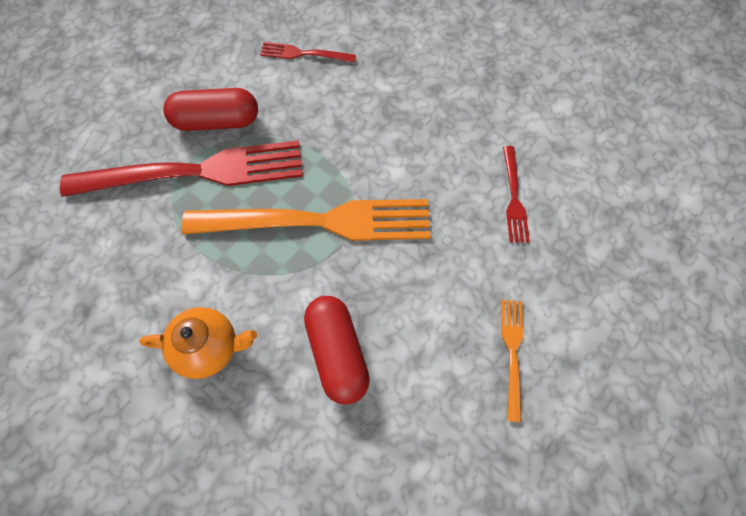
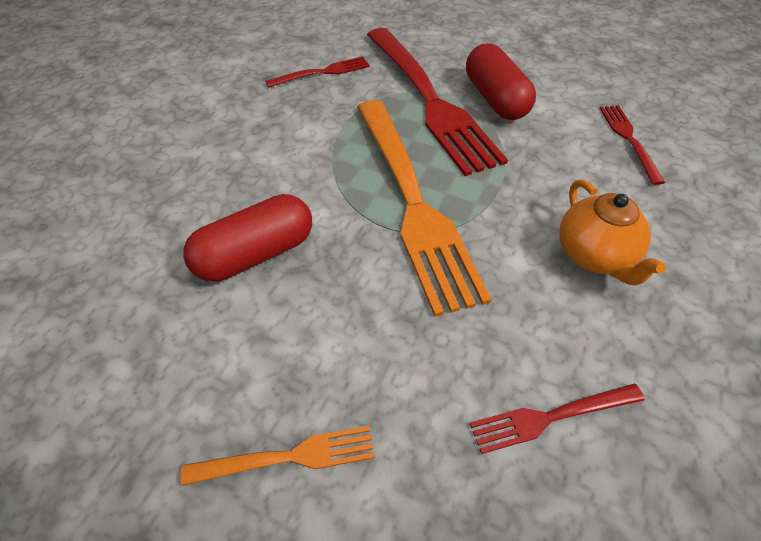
camera: 75 degrees right, 15 degrees down
(105, 254) = (323, 72): none -> red fork
(209, 348) = (245, 156): orange teapot -> orange teapot (595, 256)

